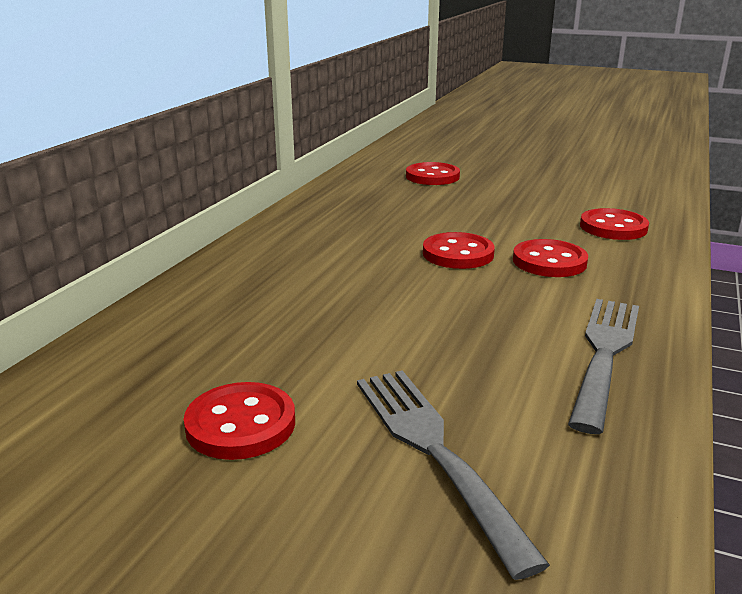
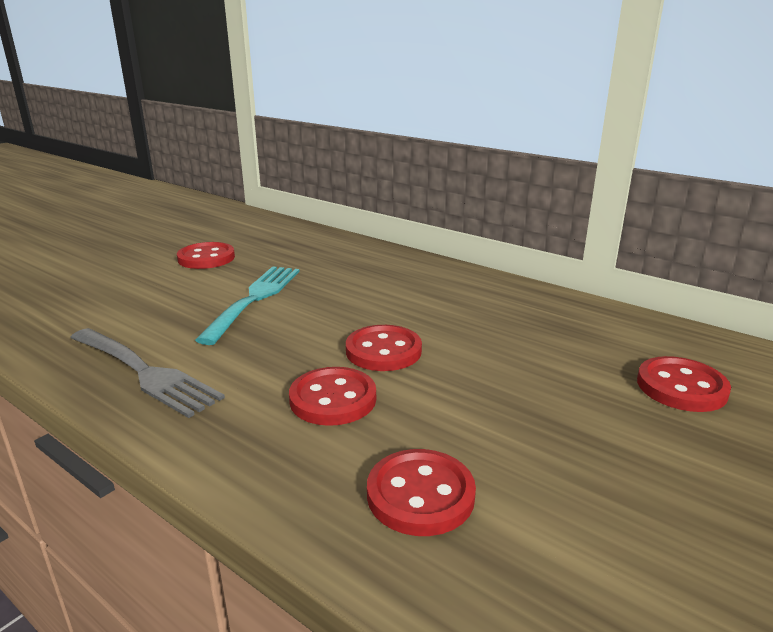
camera: 105 degrees right, 0 degrees up
(387, 337) = (255, 299): none -> turquoise fork
(434, 450) = (128, 295): grey fork -> none

